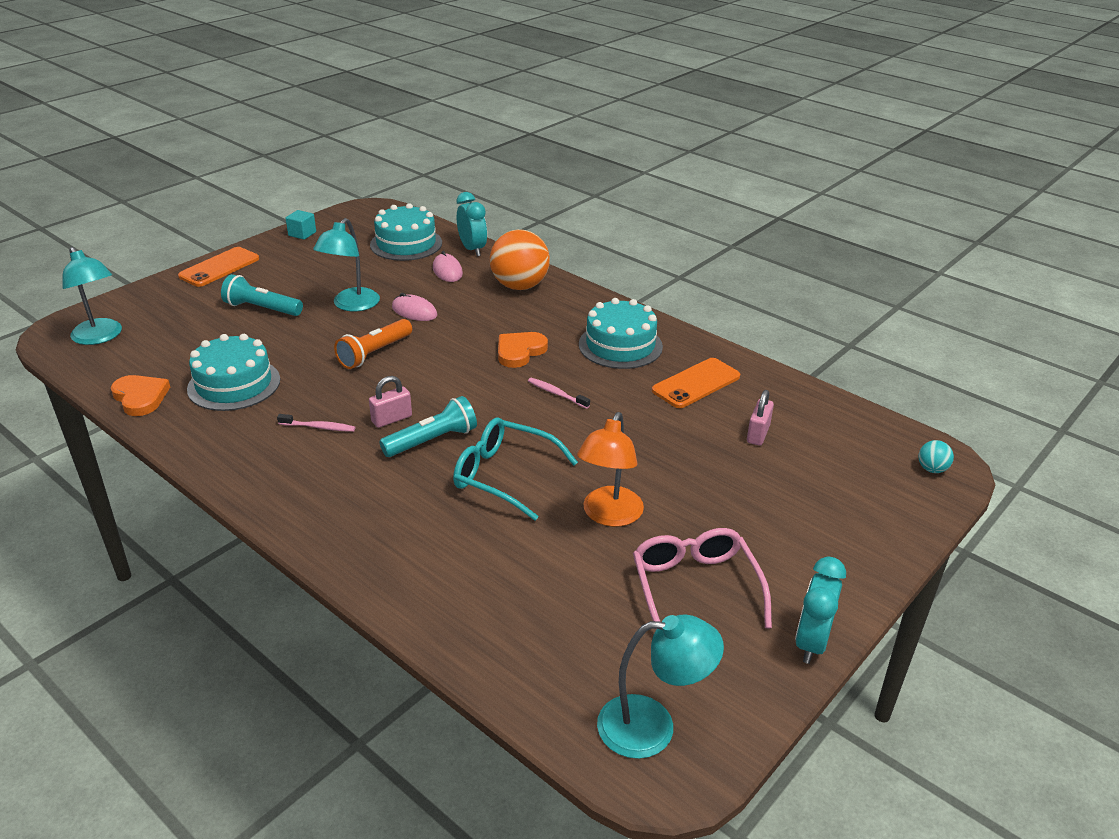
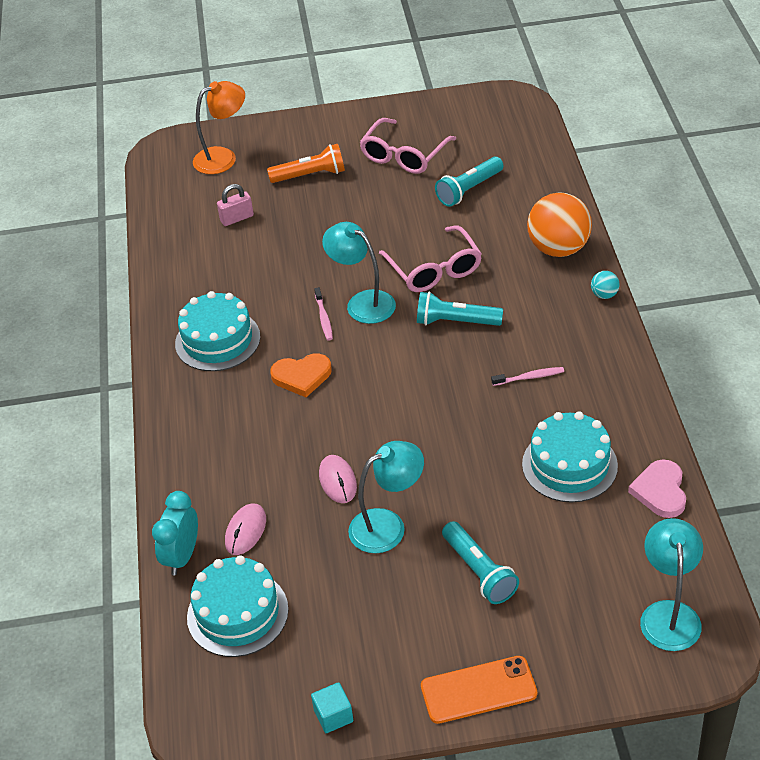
camera: 135 degrees left, 10 degrees up
(140, 397) = (660, 491): orange heart -> pink heart
(319, 427) = (529, 377): pink toothbrush -> pink toothbrush turned 120 degrees clockwise
(374, 353) = (422, 440): orange flashlight -> orange flashlight (310, 175)
(392, 419) = (468, 357): pink padlock -> none
(504, 475) = (434, 269): turquoise glasses -> pink glasses
(519, 286) = (206, 464): orange ball -> orange ball (558, 249)
(565, 581) = (469, 190): none -> turquoise flashlight
(609, 515) = (400, 213): orange lamp -> orange lamp (223, 157)
(652, 726) = (499, 114): turquoise lamp -> turquoise lamp (362, 302)
(696, 383) = (216, 275): orange phone -> none
(811, 642) = (382, 110): turquoise clock -> none
(932, 469) = (177, 149): turquoise ball -> turquoise ball (604, 295)

